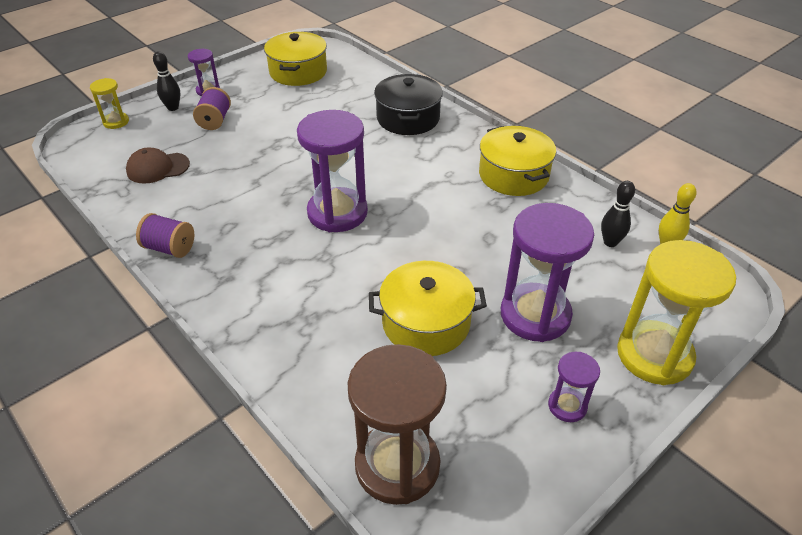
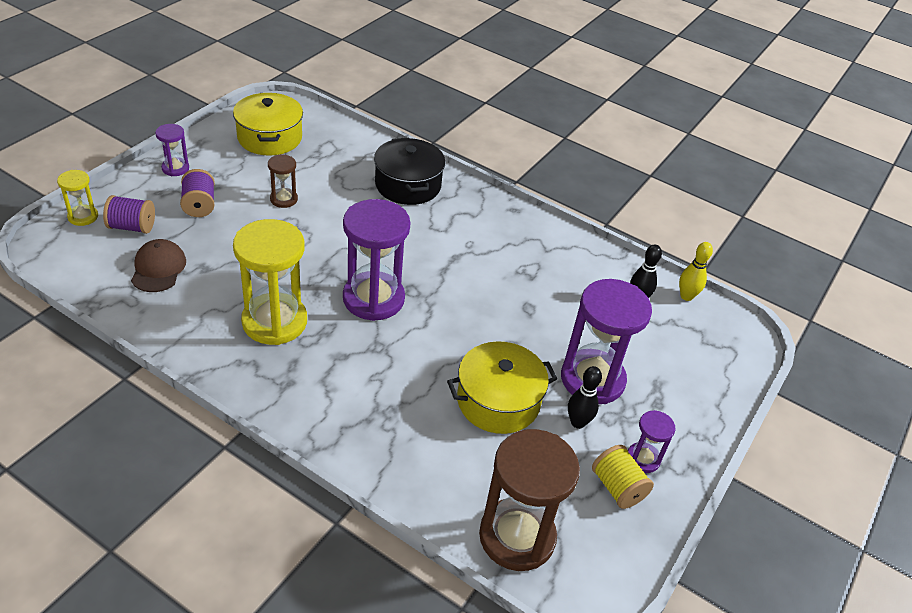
camera: 20 degrees left, 0 degrees up
(158, 168) = (158, 268): brown cap -> brown cap turned 120 degrees clockwise
(169, 248) = (213, 358): purple spool -> purple spool (132, 227)
(173, 108) = (143, 193): black bowling pin -> black bowling pin (578, 422)
(289, 121) = (284, 199): none -> brown hourglass
(513, 175) = (531, 239): yellow pot -> none
(528, 432) = (617, 487): none -> yellow spool
(654, 355) = (701, 402): yellow hourglass -> yellow hourglass (274, 321)

